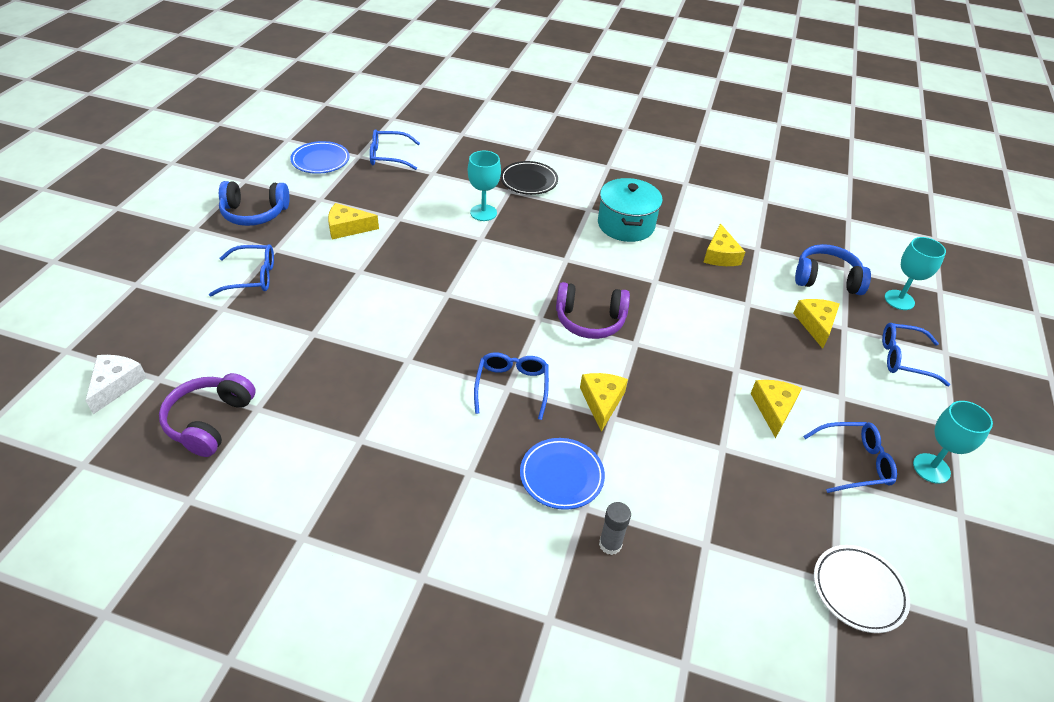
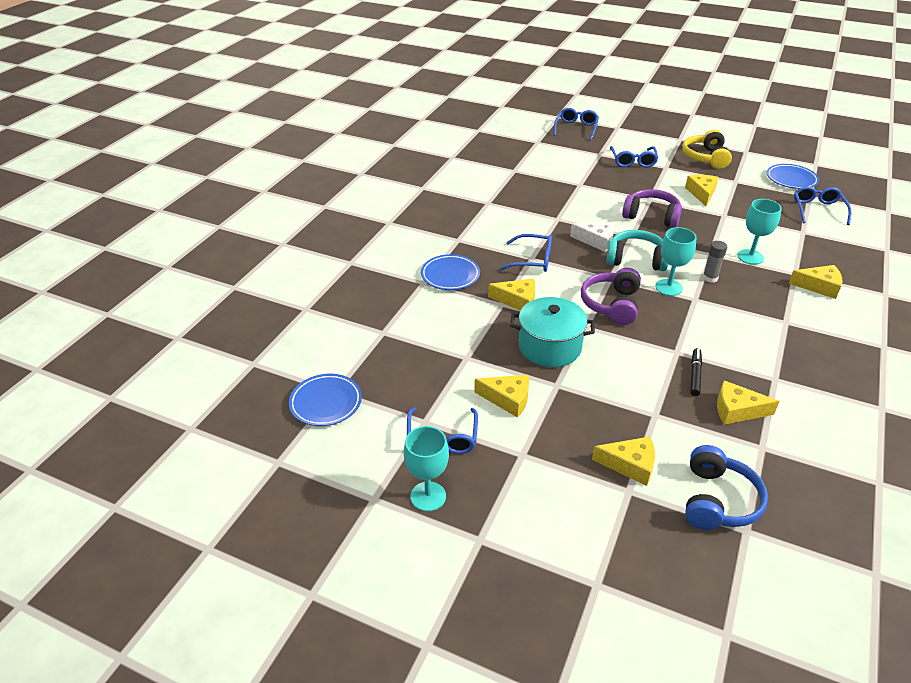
camera: 100 degrees right, 5 degrees down
(116, 385) = (532, 131): white cheese -> white cheese (596, 241)
(210, 421) = (504, 158): purple headphones -> purple headphones (651, 216)
(255, 213) = (705, 158): blue headphones -> yellow headphones
(499, 294) = (636, 260): none -> turquoise headphones
(529, 181) = (819, 286): black plate -> yellow cheese
(610, 544) = (393, 290): grey glue stick -> grey glue stick (710, 278)
(626, 225) = (767, 345): turquoise pot -> turquoise pot (549, 347)
(684, 273) = (695, 375): none -> black marker
(858, 590) = (326, 403): white plate -> blue plate
(899, 300) = (693, 570): turquoise goblet -> turquoise goblet (668, 287)
(904, 359) = (581, 532): blue glasses -> blue glasses (576, 128)

